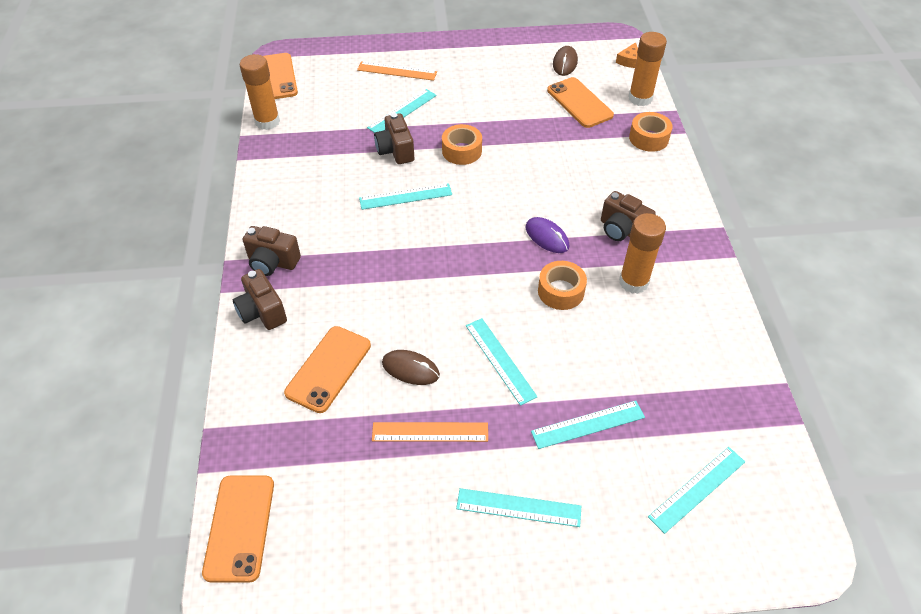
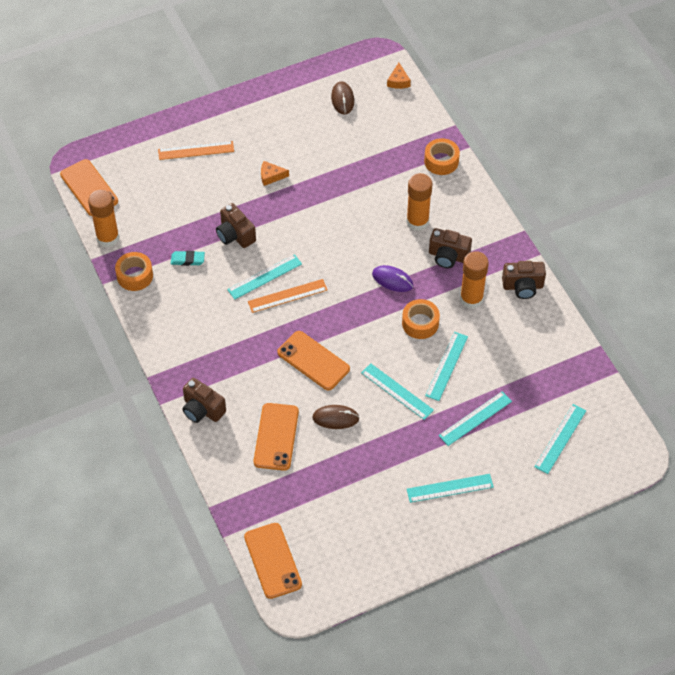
camera: 20 degrees left, 5 degrees up
(272, 262) = (187, 367): brown camera -> brown camera (523, 286)
(334, 160) = (187, 259): none -> turquoise eraser
(402, 111) = (222, 193): turquoise ruler -> turquoise ruler (446, 366)
(430, 432) = (370, 458): orange ruler -> orange ruler (287, 295)
(460, 109) = (271, 176): none -> orange cheese
(461, 151) = (291, 219): orange tape -> orange tape (135, 276)
(579, 103) = (371, 140): orange phone -> orange phone (313, 361)
(640, 98) = (421, 121): orange glue stick -> orange glue stick (417, 222)

